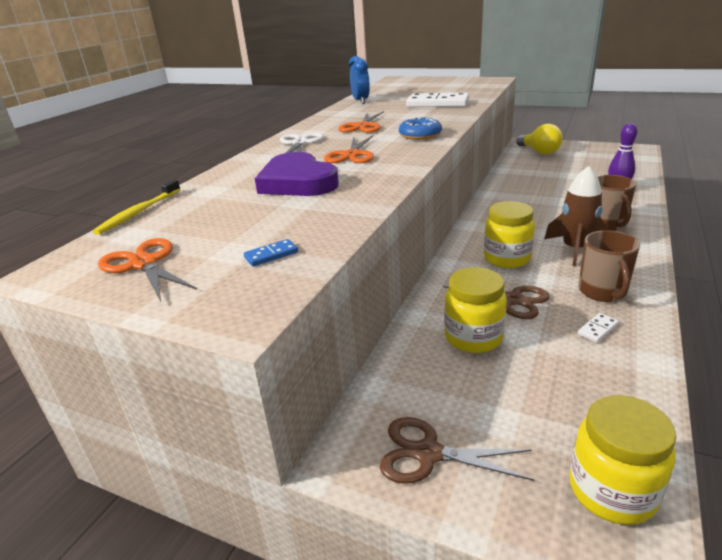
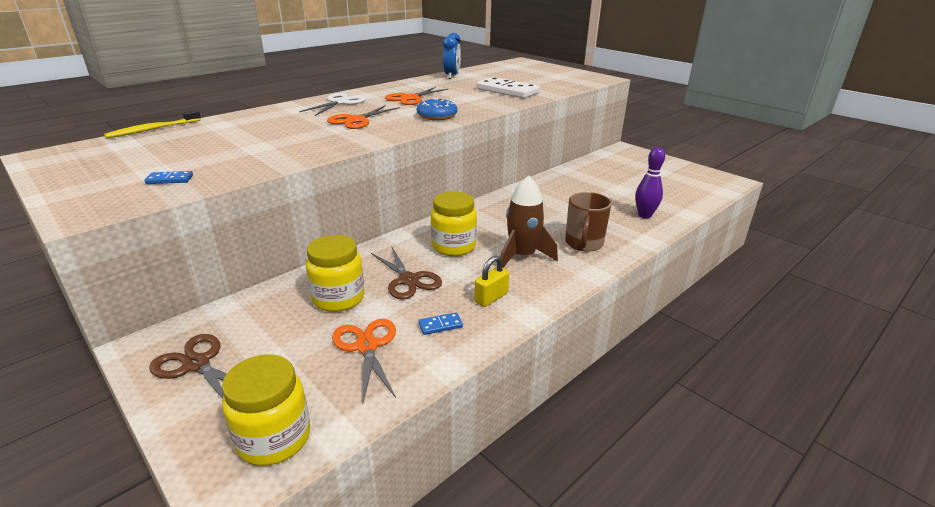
camera: 20 degrees right, 0 degrees up
(144, 264) = (96, 164): orange scissors -> orange scissors (367, 346)
(297, 182) = (281, 132): purple heart -> none
(539, 152) = (624, 161): yellow light bulb -> none
(598, 329) = (440, 325): white domino -> blue domino
(602, 292) = (491, 298): brown mug -> yellow padlock

